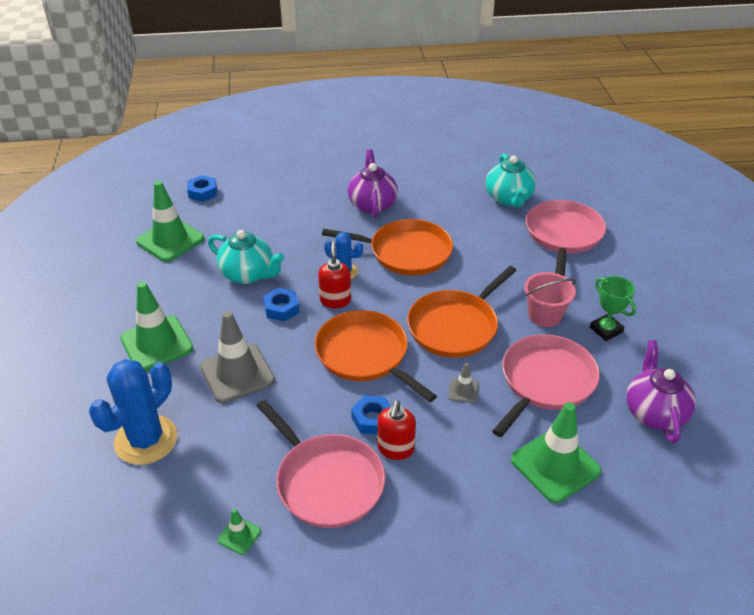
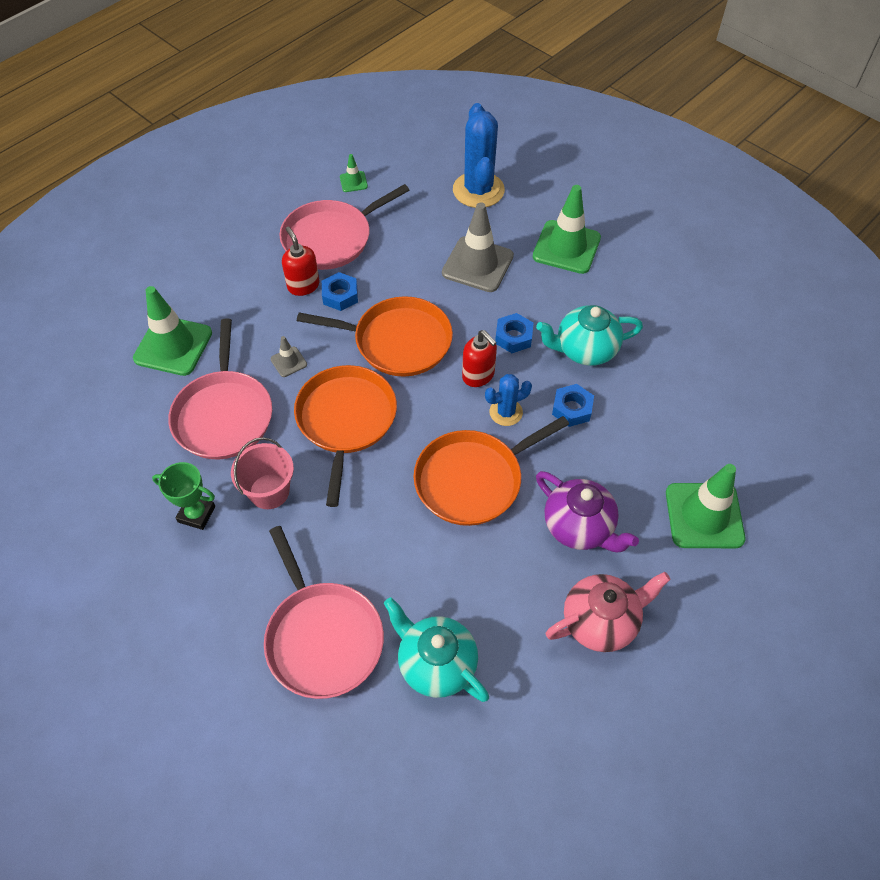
camera: 140 degrees right, 15 degrees up
(170, 240) = (701, 337): green traffic cone -> green traffic cone (704, 516)
(202, 192) = (764, 412): blue nut -> blue nut (572, 409)
(326, 481) = (331, 238): pink pan -> pink pan turned 45 degrees counterclockwise
(408, 172) = (601, 621): none -> pink teapot
(654, 412) = (109, 444): purple teapot -> none

